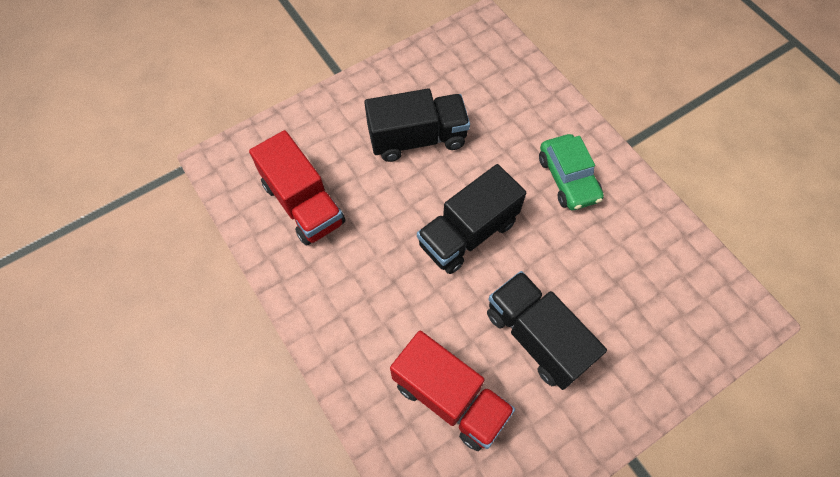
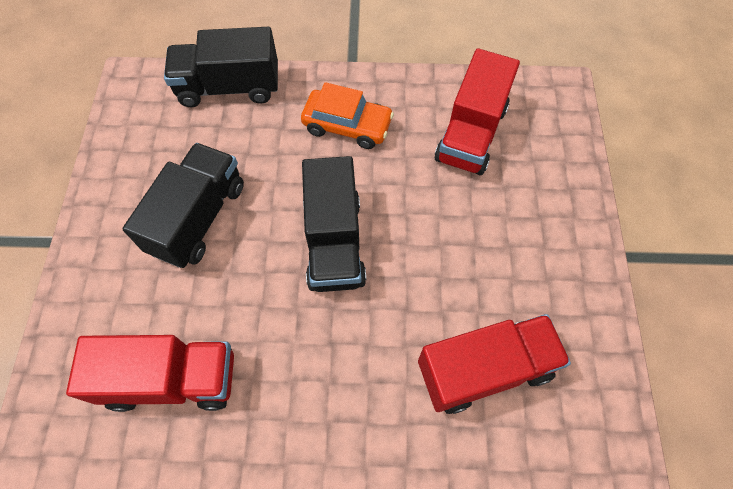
camera: 55 degrees left, 0 degrees up
(536, 337) = (475, 254): black truck -> black truck (229, 87)
(568, 178) = (347, 125): green car -> orange car
(640, 270) = (471, 134): none -> red truck

